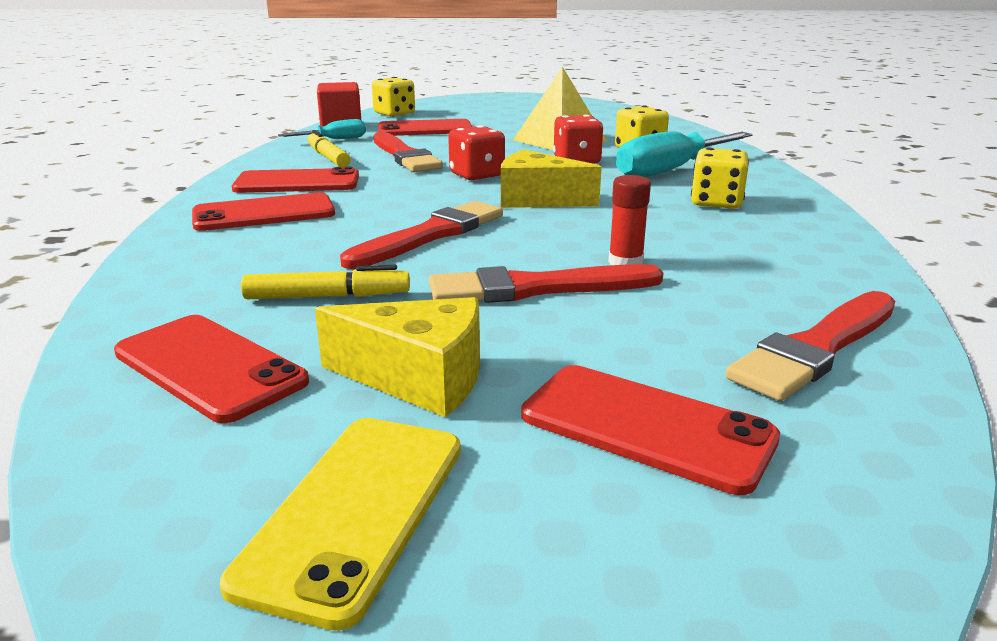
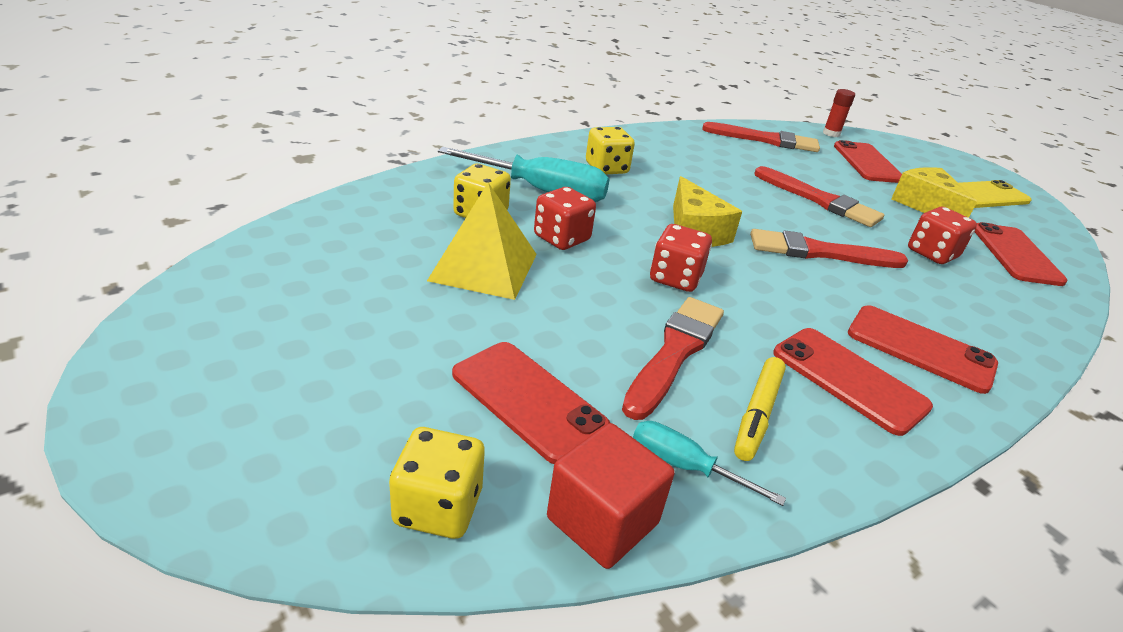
camera: 130 degrees left, 10 degrees up
(327, 297) = (932, 253): yellow marker -> red dice
(625, 262) = (750, 183): red glue stick -> red glue stick (831, 133)

